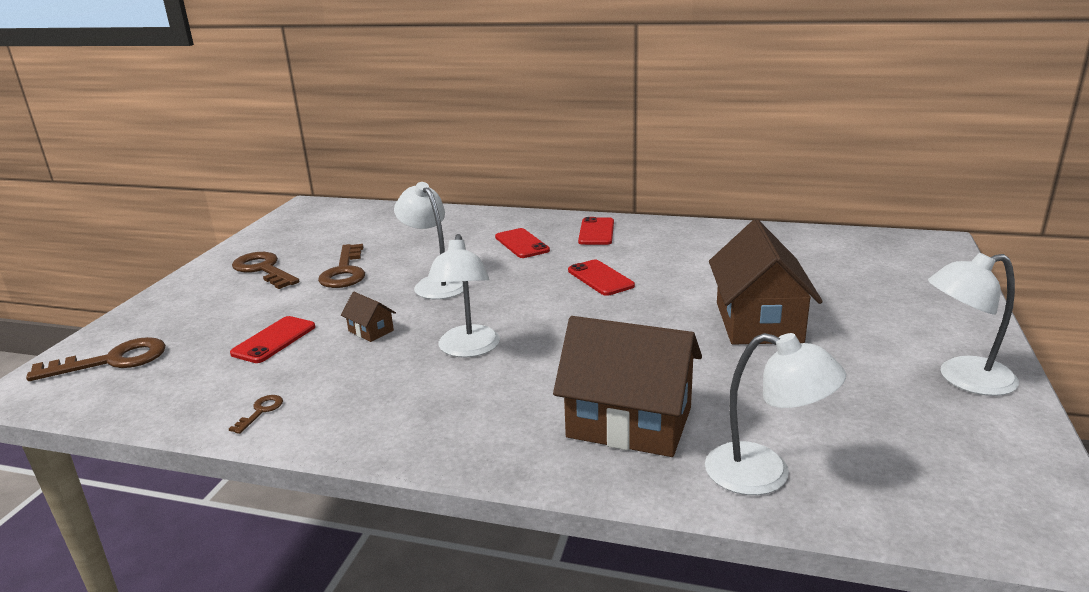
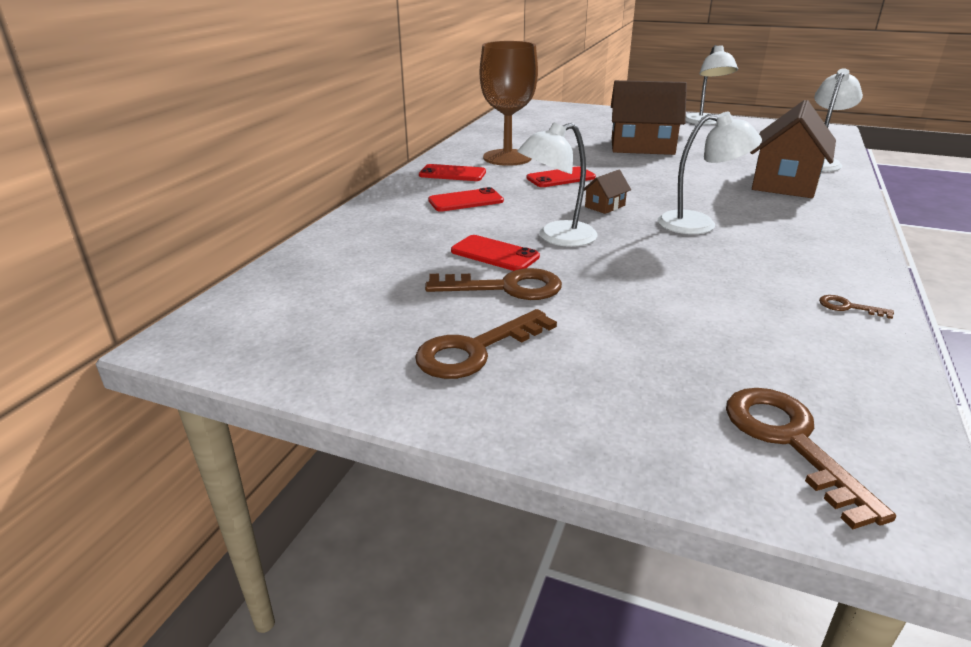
camera: 85 degrees left, 5 degrees up
(274, 340) = (699, 316): red phone -> red phone (494, 254)
(371, 331) = (669, 264): brown house -> brown house (605, 206)
(662, 249) = (507, 157): none -> brown goblet

